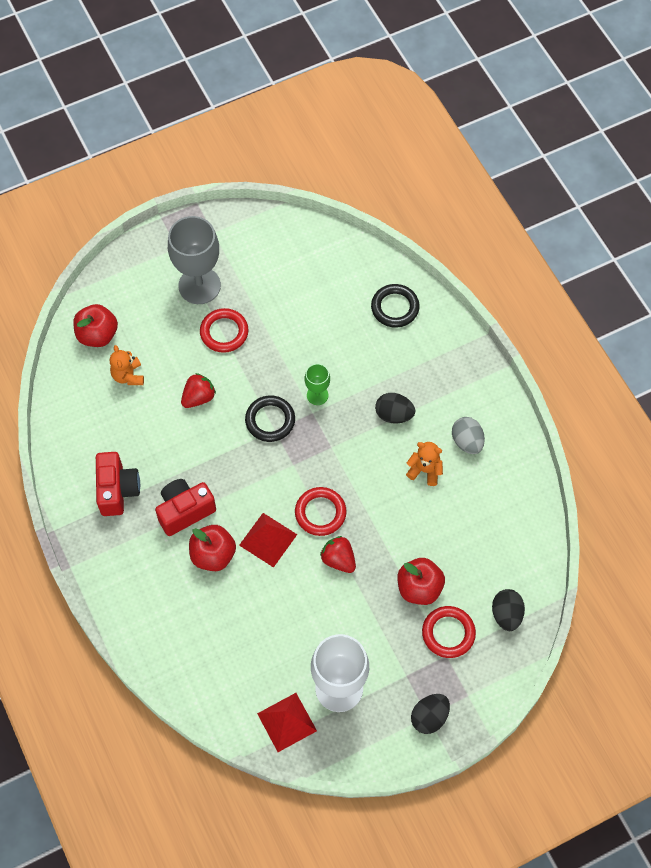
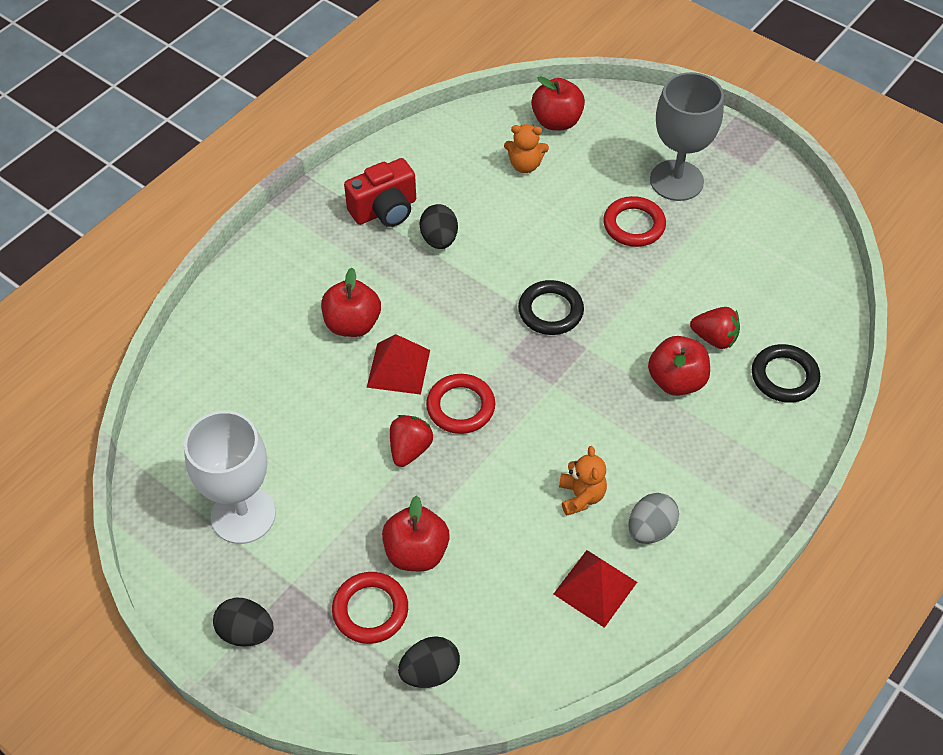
camera: 65 degrees right, 10 degrees down
(128, 376) = (525, 165): orange teddy bear -> orange teddy bear turned 135 degrees counterclockwise
(185, 511) = (392, 277): red camera -> none
(198, 397) = (538, 234): red strawberry -> red strawberry (714, 338)
(286, 722) = (178, 477): red pyramid -> red pyramid (595, 587)
(317, 395) = (612, 344): green goblet -> none
(366, 371) = (676, 381): none -> red apple
(394, 415) = (637, 433): black egg -> black egg (439, 239)

